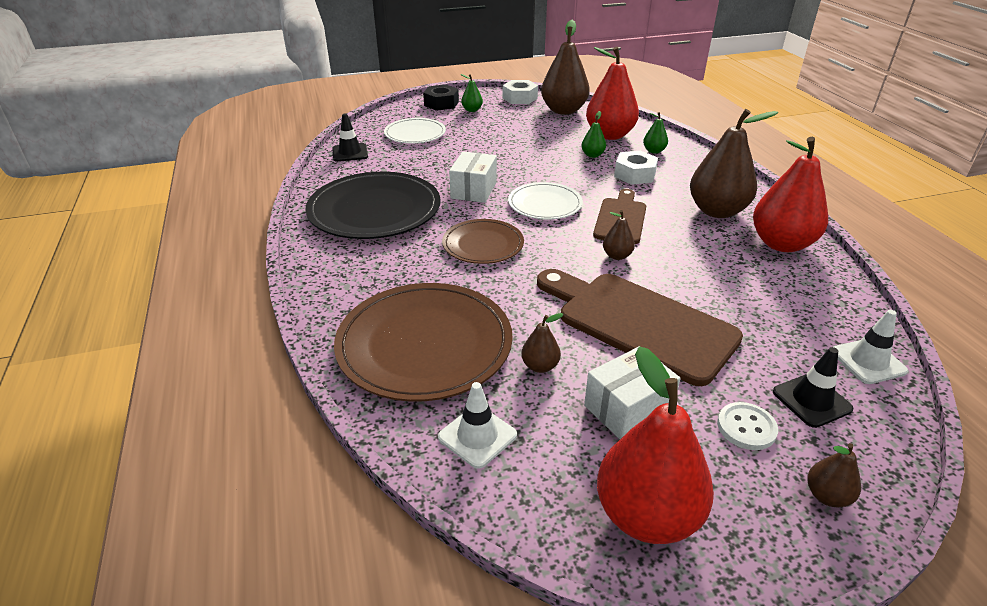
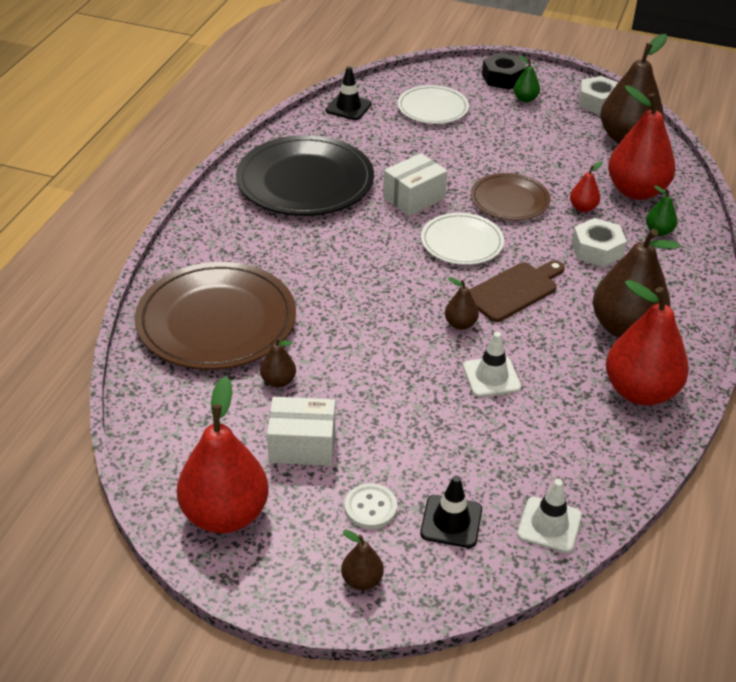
camera: 35 degrees right, 5 degrees up
(477, 436) = (179, 404): white traffic cone -> white traffic cone (491, 377)
(483, 244) = (357, 257): brown plate -> brown plate (509, 200)
(592, 155) = (583, 208): green pear -> red pear
(638, 323) = (397, 390): brown cutting board -> none

